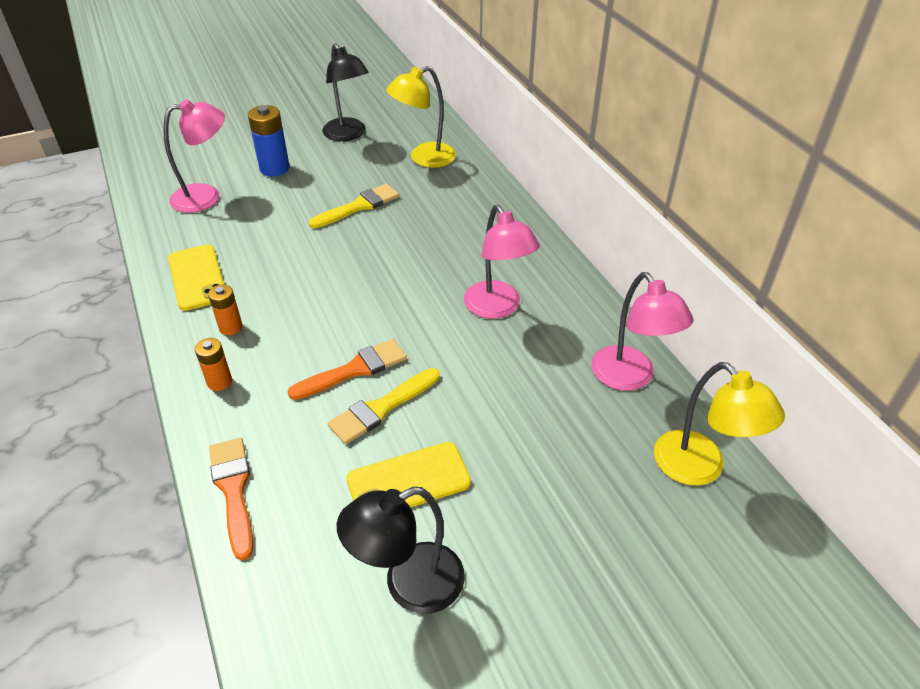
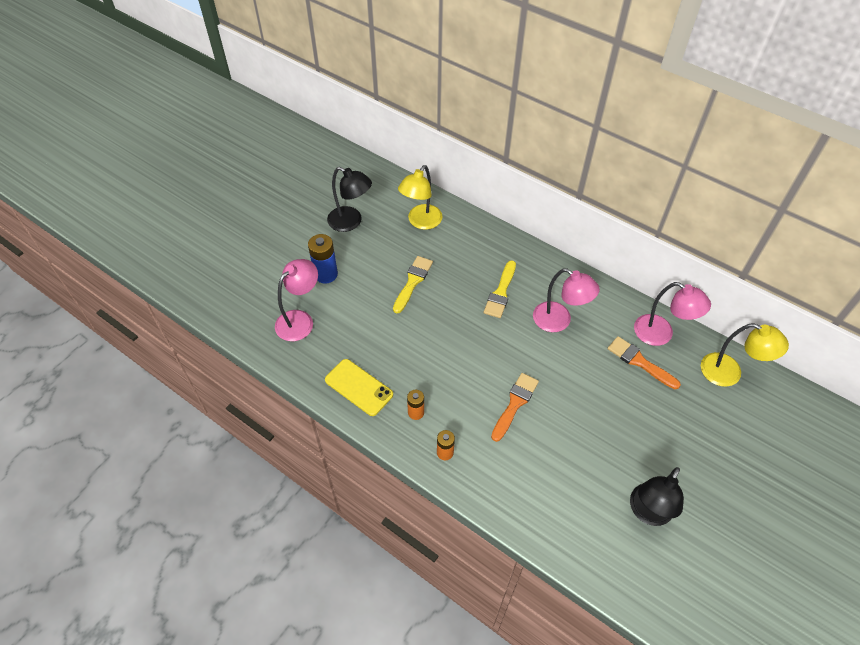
camera: 30 degrees left, 10 degrees up
(233, 490) = (517, 513): orange brush -> orange brush (639, 362)
(381, 408) = (550, 421): yellow brush -> yellow brush (501, 292)
(409, 481) = (601, 457): yellow phone -> none

